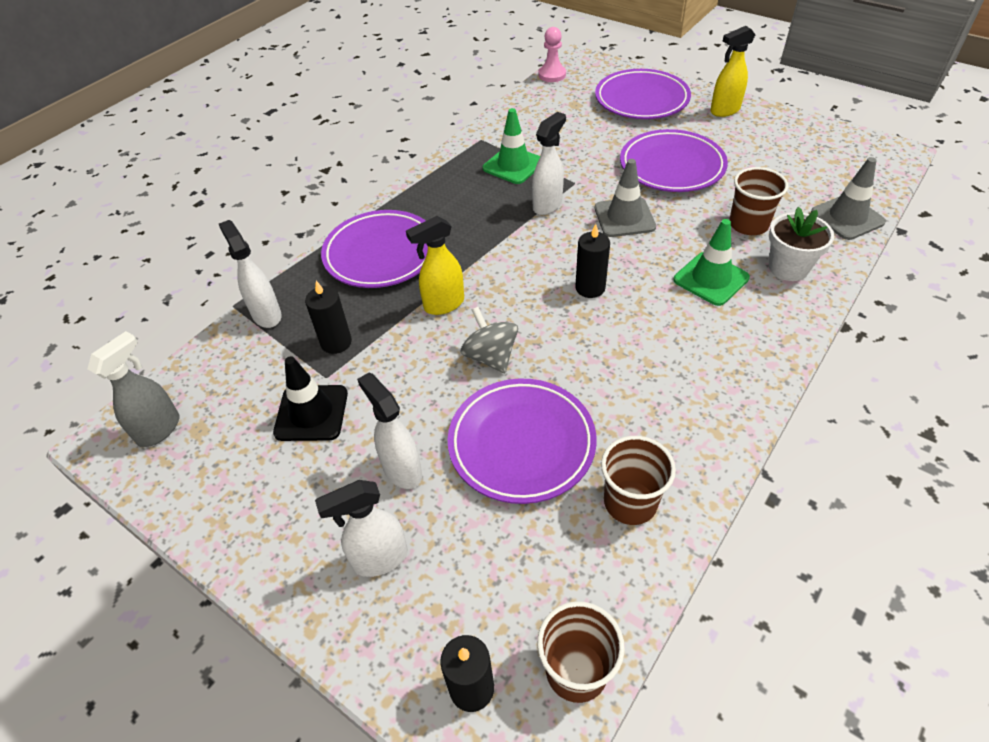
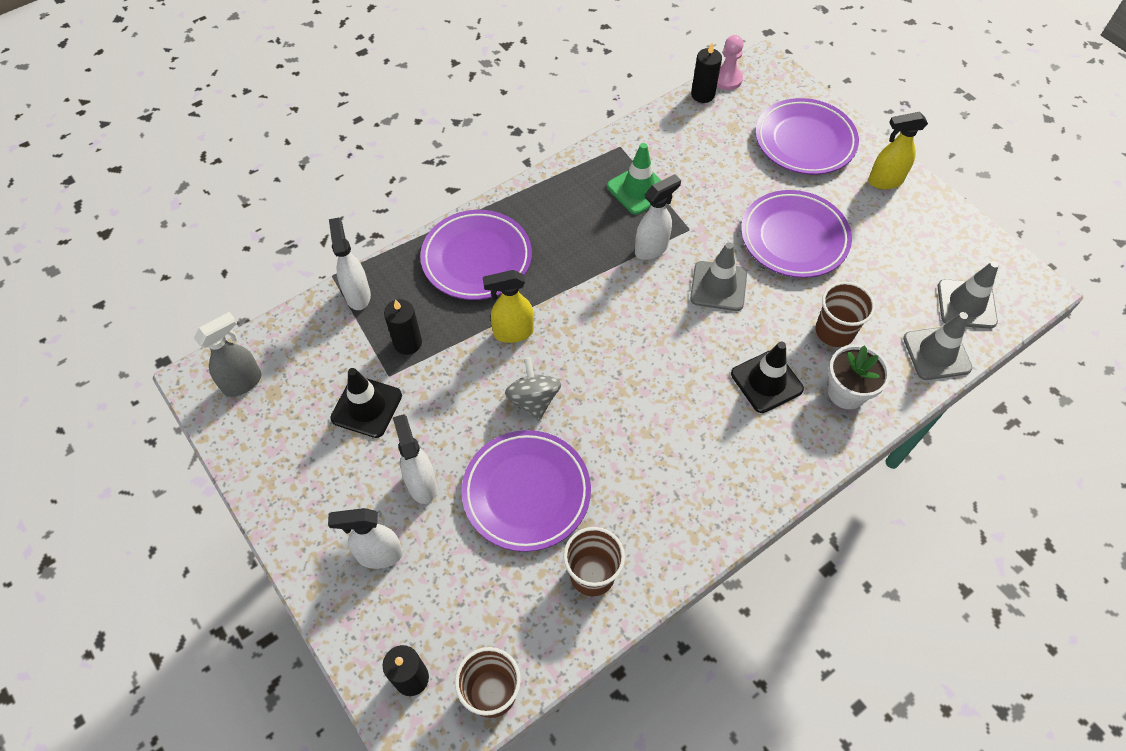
camera: 15 degrees right, 10 degrees up
(590, 288) = (650, 356): black candle -> black candle (702, 95)
(711, 279) = (766, 381): green traffic cone -> black traffic cone
(847, 176) = (966, 304): none -> grey traffic cone

